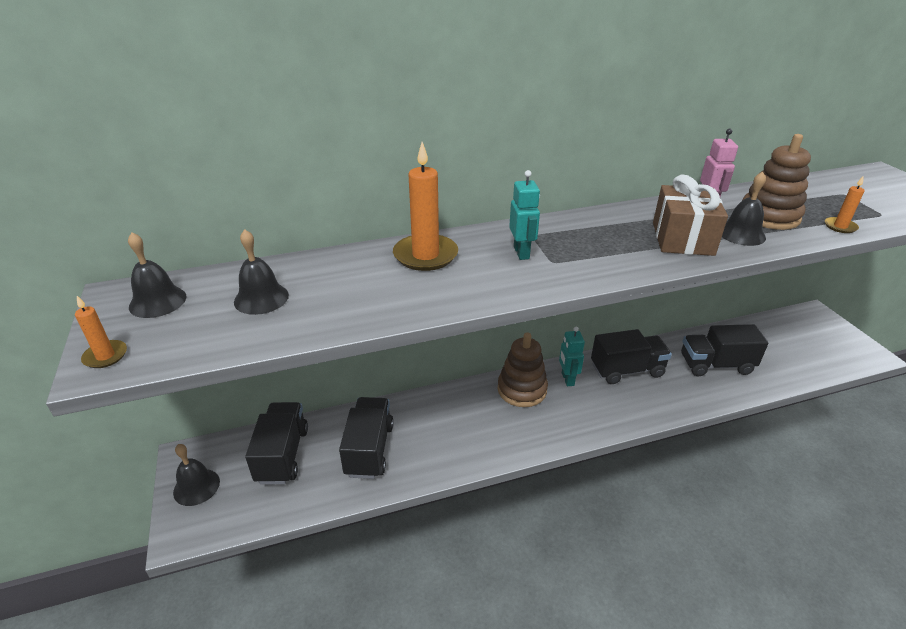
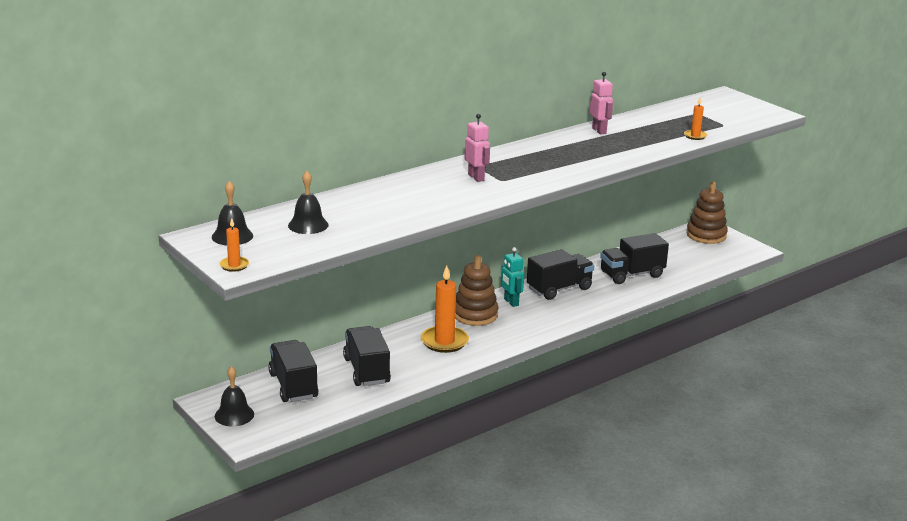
camera: 20 degrees left, 10 degrees down
(425, 255) = (406, 187): orange candle -> orange candle (444, 341)
(521, 253) = (476, 177): turquoise robot -> pink robot
(682, 238) = (587, 156): brown gift -> none
(741, 234) = (628, 148): black bell -> none
(769, 216) = (645, 134): brown stacking toy -> brown stacking toy (706, 235)

